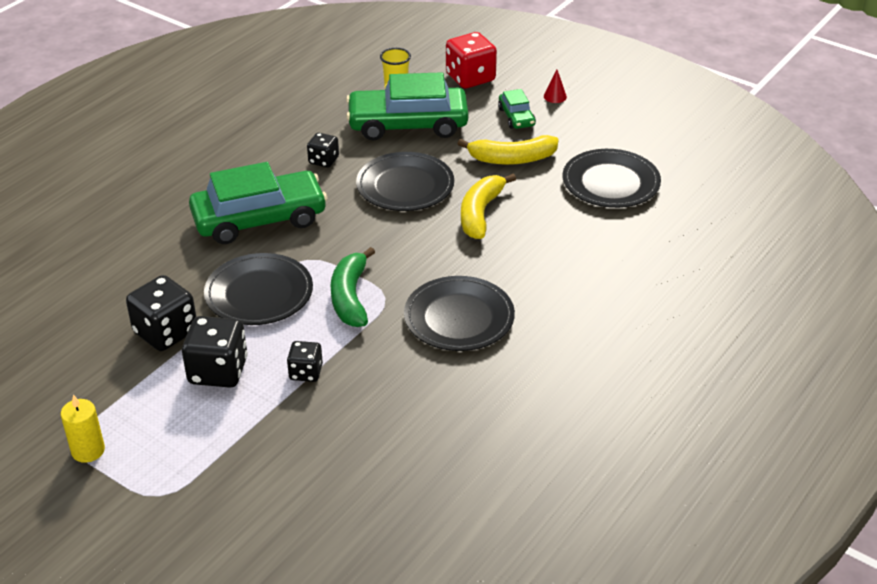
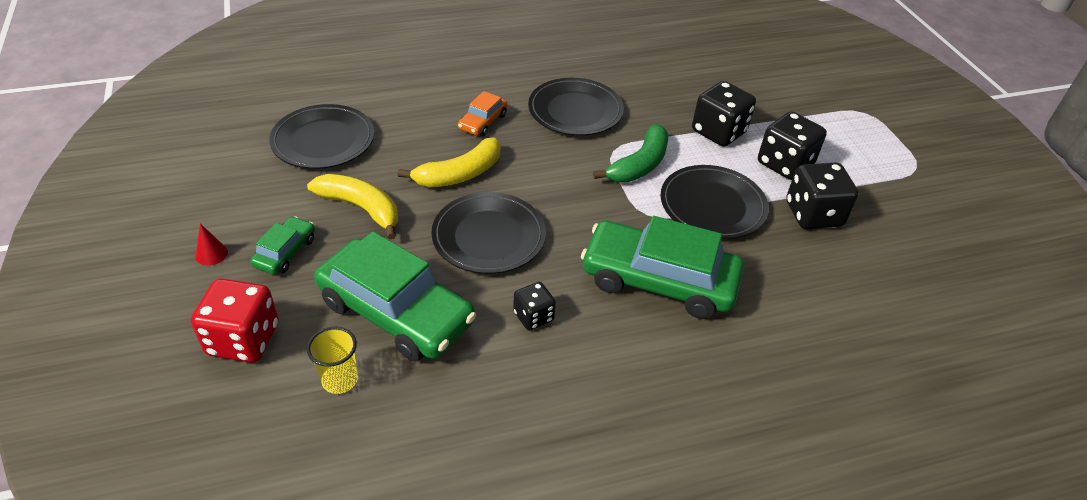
camera: 145 degrees left, 5 degrees up
(88, 450) = (909, 159): yellow candle -> none
(306, 372) = (718, 132): black dice -> black dice, size x1.73
(522, 262) = (482, 122): none -> orange car

